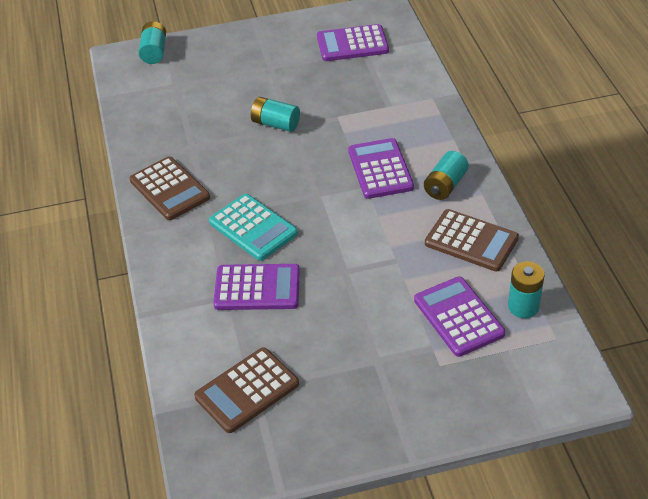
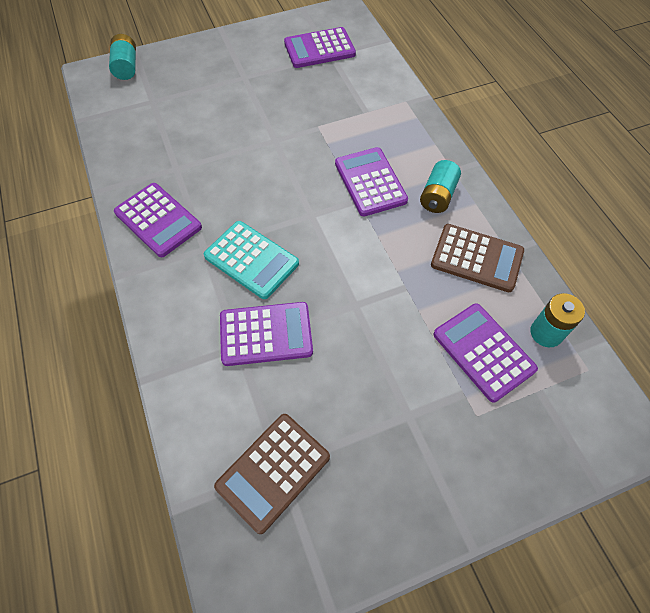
camera: 10 degrees left, 15 degrees up
(169, 189) = (158, 220): brown calculator -> purple calculator
(275, 124) = (258, 138): turquoise battery -> none

